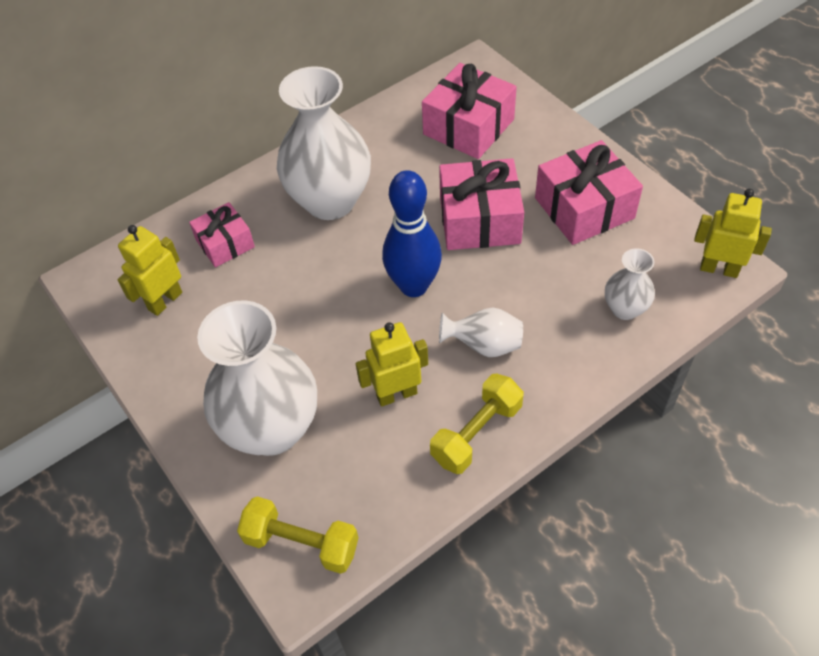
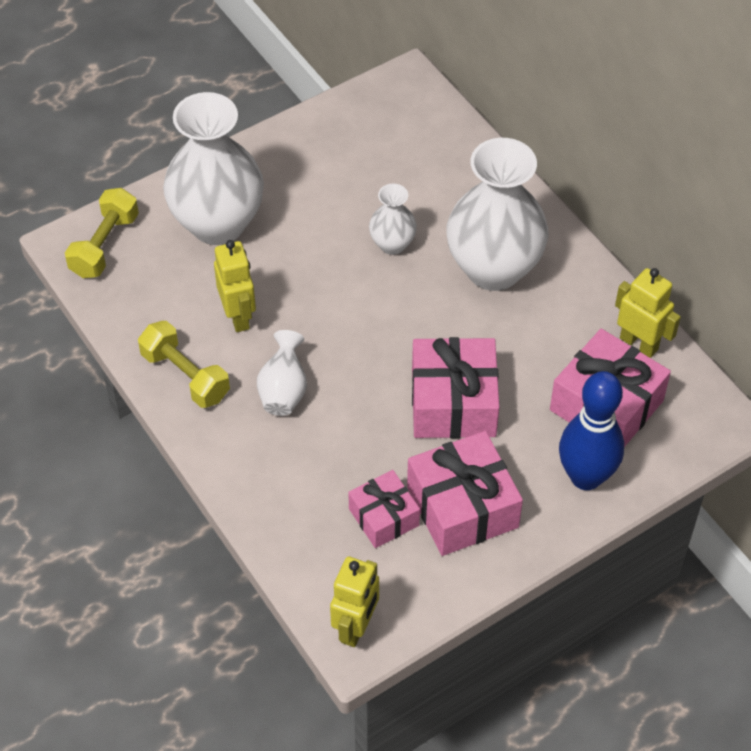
camera: 90 degrees right, 0 degrees up
(165, 301) = (373, 140): yellow robot -> yellow robot (639, 343)
(225, 243) = (441, 182): pink gift -> pink gift (384, 517)
(414, 286) = (367, 337): blue bowling pin -> blue bowling pin (586, 477)
(625, 309) = (312, 522): white vase -> white vase (392, 244)

